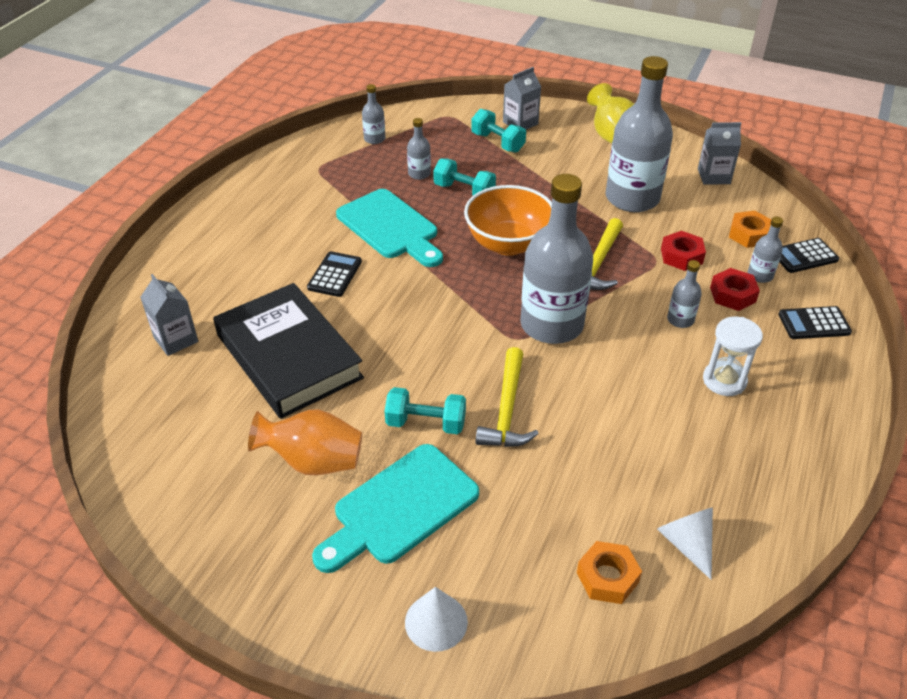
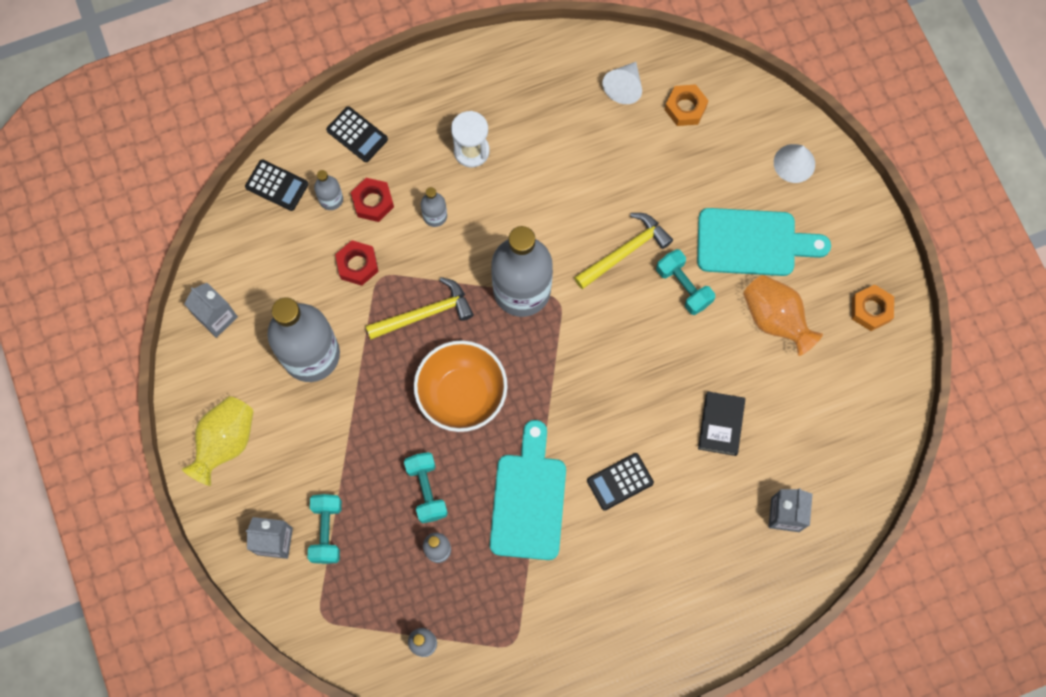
camera: 135 degrees left, 30 degrees up
(288, 356) = (721, 424): black book -> black book, size x0.46
(749, 234) = (282, 238): orange nut -> orange nut (870, 309)

